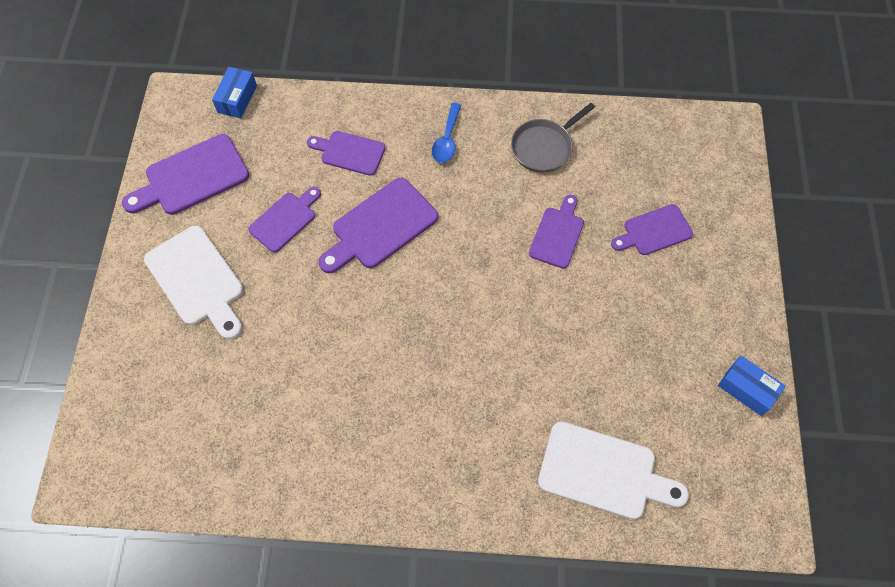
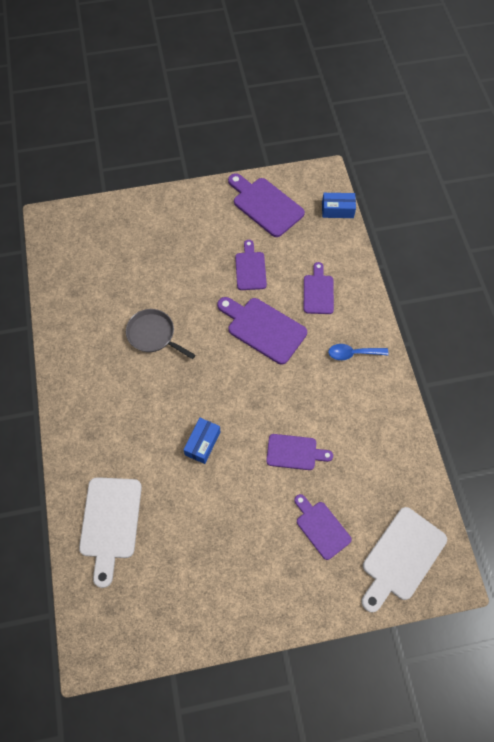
camera: 75 degrees right, 0 degrees up
(197, 280) = (191, 233): white cutting board -> white cutting board (401, 557)
(285, 220) = (250, 268): purple cutting board -> purple cutting board turned 120 degrees counterclockwise
(544, 147) = (372, 425): grey pan -> grey pan (153, 335)
(746, 389) = (199, 624): blue box -> blue box (202, 443)

